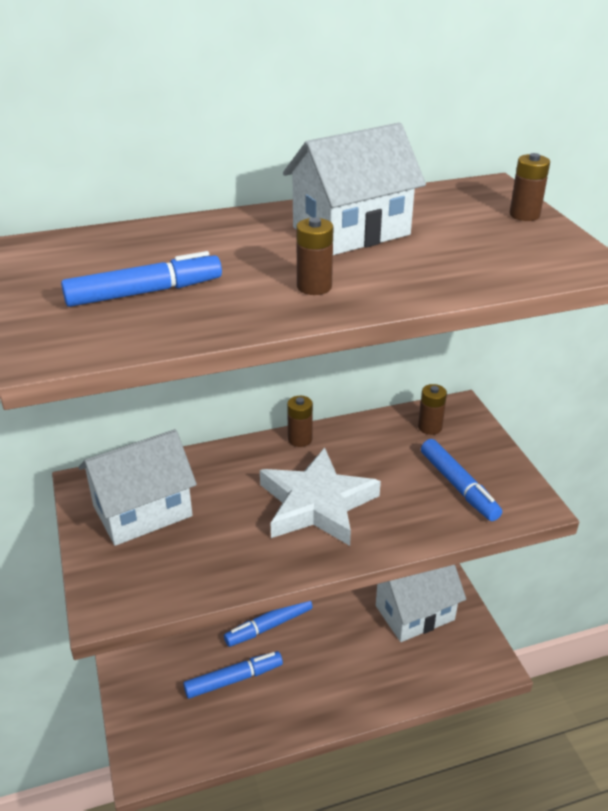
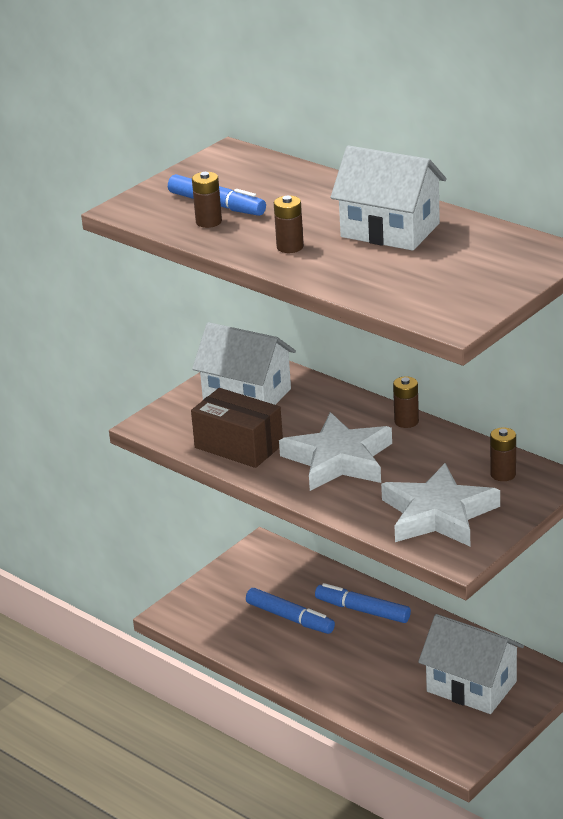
camera: 60 degrees right, 5 degrees down
(223, 558) = (238, 446): none -> brown box
(458, 486) = (438, 514): blue marker -> white star
(524, 215) = (512, 279): brown battery -> brown battery (208, 222)

